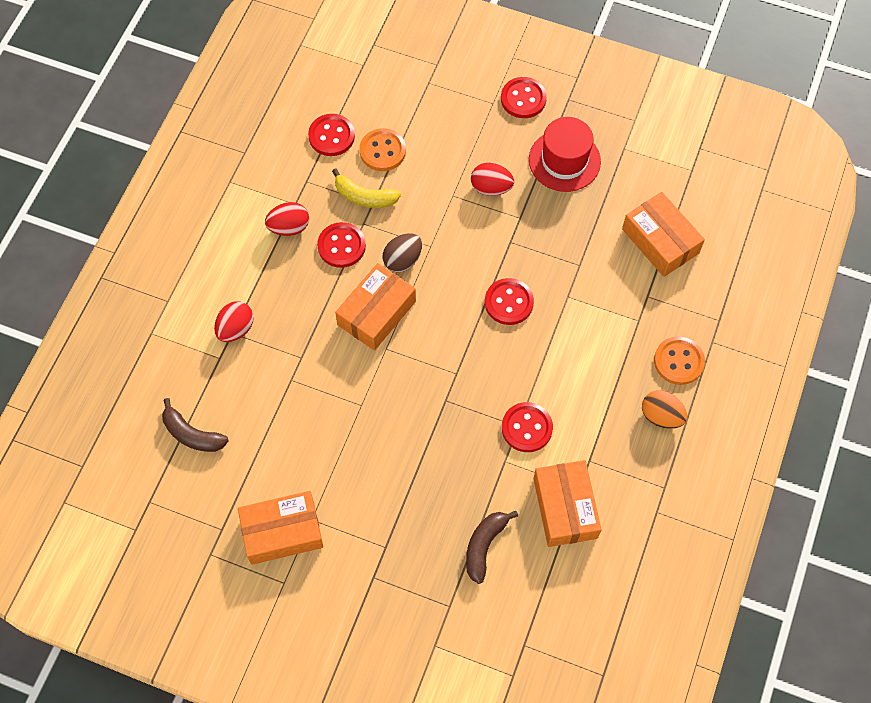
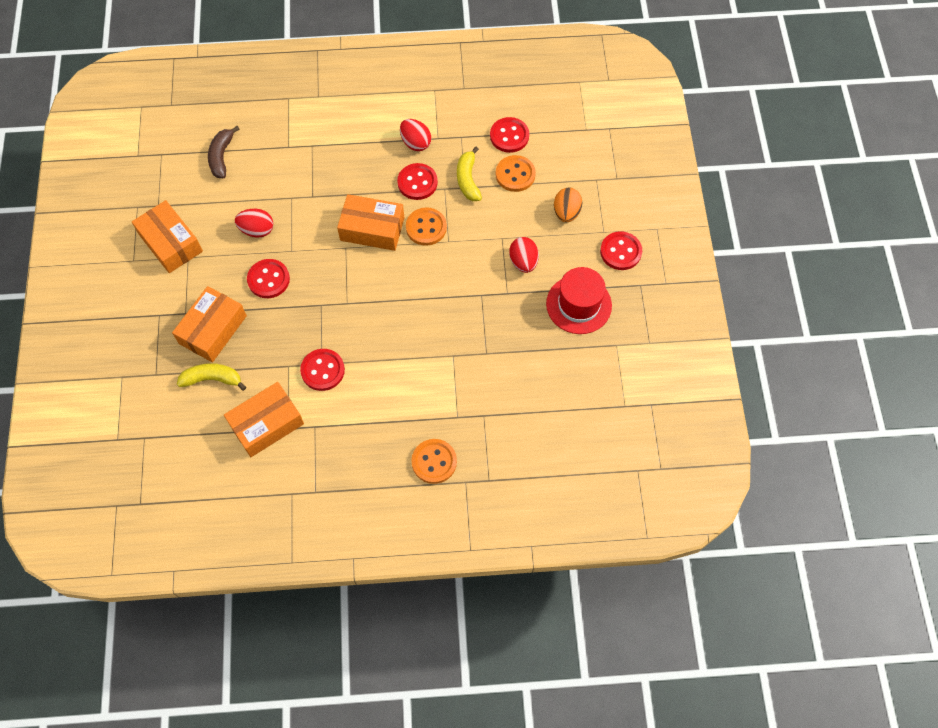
camera: 65 degrees right, 0 degrees up
(236, 329) = (315, 146): red egg -> red egg (257, 230)
(402, 260) = (426, 227): brown egg -> orange button
(484, 546) = (212, 379): brown banana -> yellow banana
(509, 302) = (426, 315): red button -> red button (268, 279)
(660, 241) = (541, 406): orange box -> orange box (213, 329)
(661, 416) = (377, 466): orange egg -> orange egg (566, 212)

